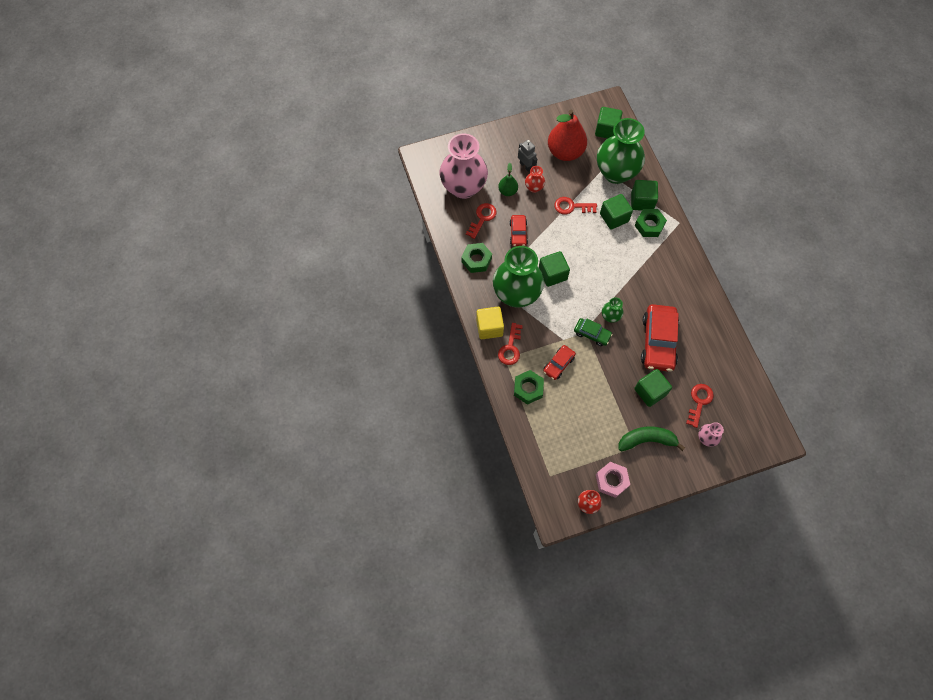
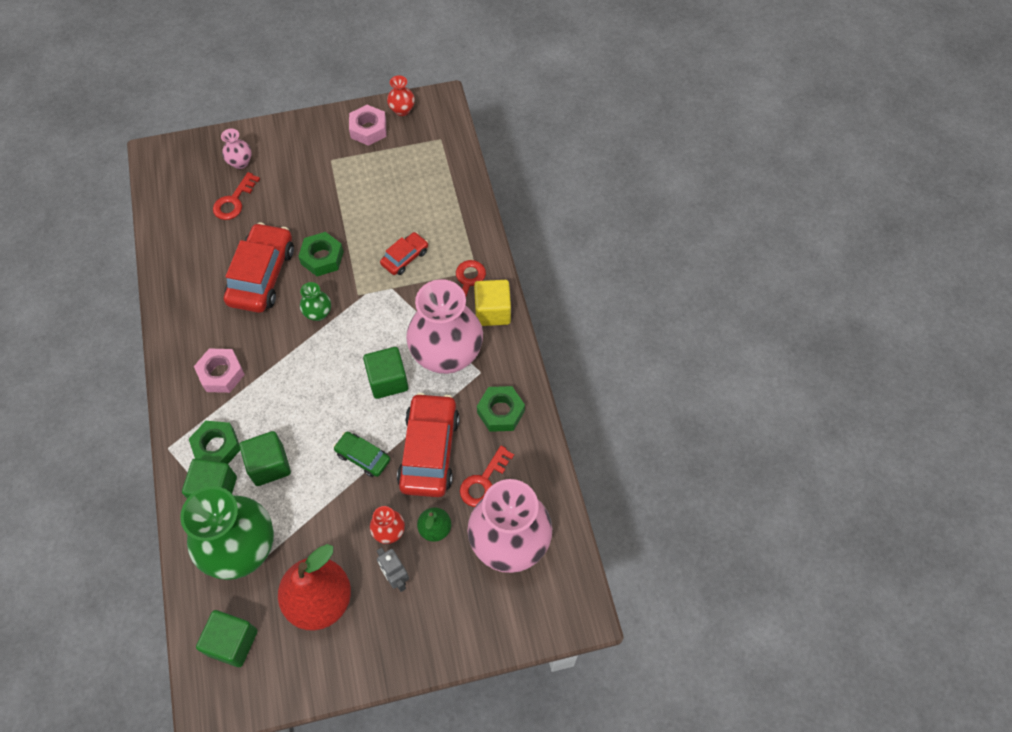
camera: 175 degrees left, 5 degrees down
(516, 294) = (447, 355): green vase -> pink vase
(518, 233) = (429, 451): red car -> red car, size x1.89
(528, 388) = (451, 232): green nut -> green nut (322, 258)
(571, 206) = (333, 490): red key -> none
(592, 334) = (350, 292): green car -> green car (363, 457)
(646, 440) = (314, 166): green banana -> none
(650, 392) = (293, 217): green cube -> none
(662, 270) = (221, 374): none -> pink nut

